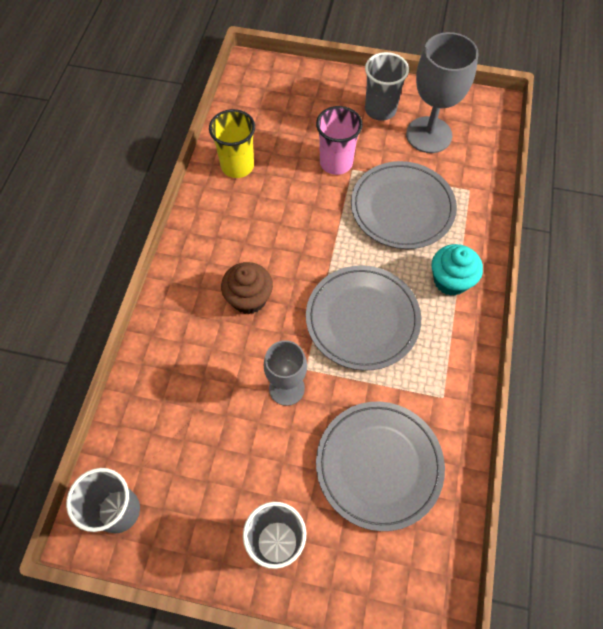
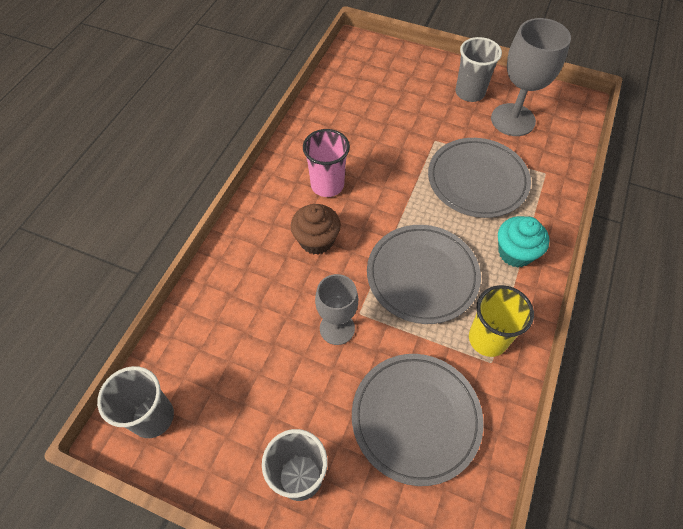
camera: 10 degrees right, 5 degrees down
(237, 166) = (328, 123): yellow cup -> yellow cup (488, 339)
(336, 162) = (420, 132): pink cup -> pink cup (327, 185)

